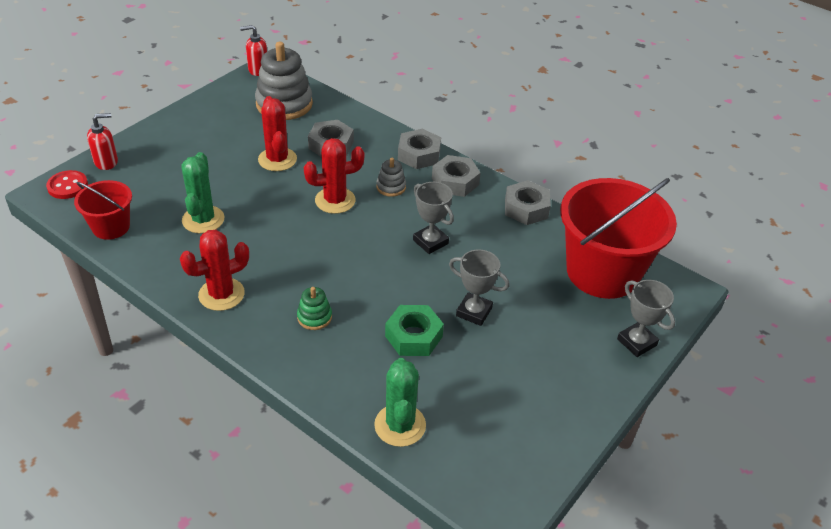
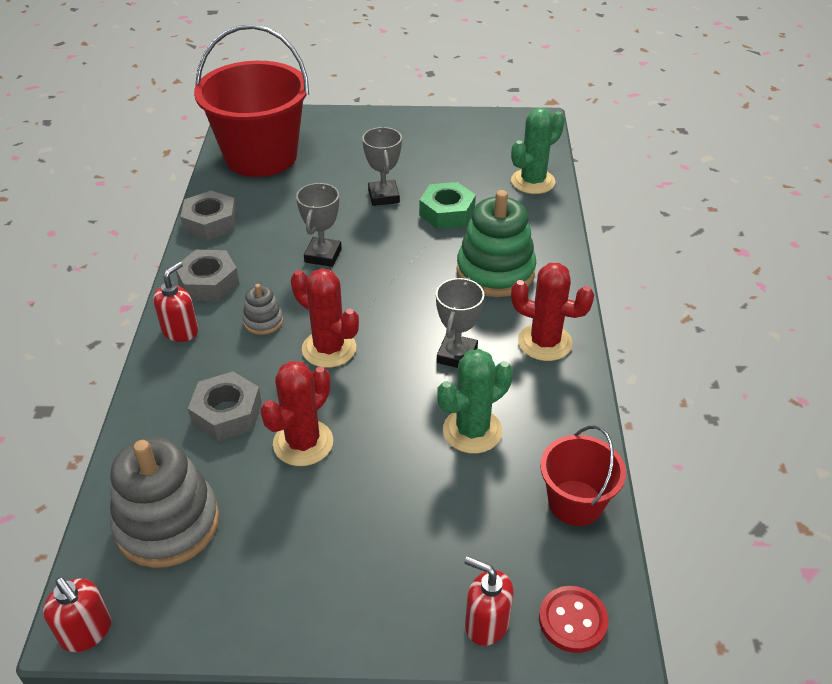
camera: 125 degrees left, 0 degrees up
(314, 317) = (495, 272): green stacking toy -> green stacking toy, size x2.11
(419, 154) = (180, 331): grey nut -> red soap dispenser
(636, 342) = (326, 120): grey trophy -> grey trophy (457, 355)

